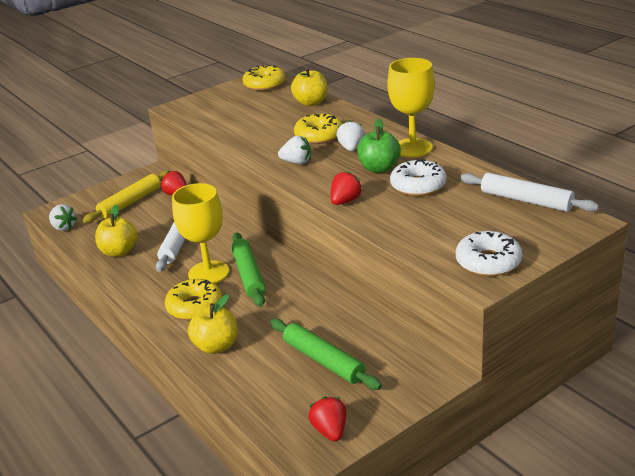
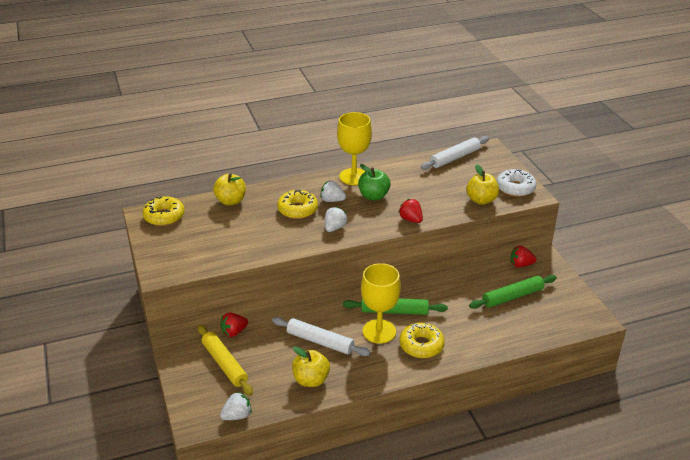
camera: 75 degrees left, 5 degrees up
(216, 346) = (476, 341): yellow apple -> yellow apple (481, 200)
(330, 431) = (578, 308): red strawberry -> red strawberry (521, 264)
(418, 185) = (410, 188): white donut -> none

